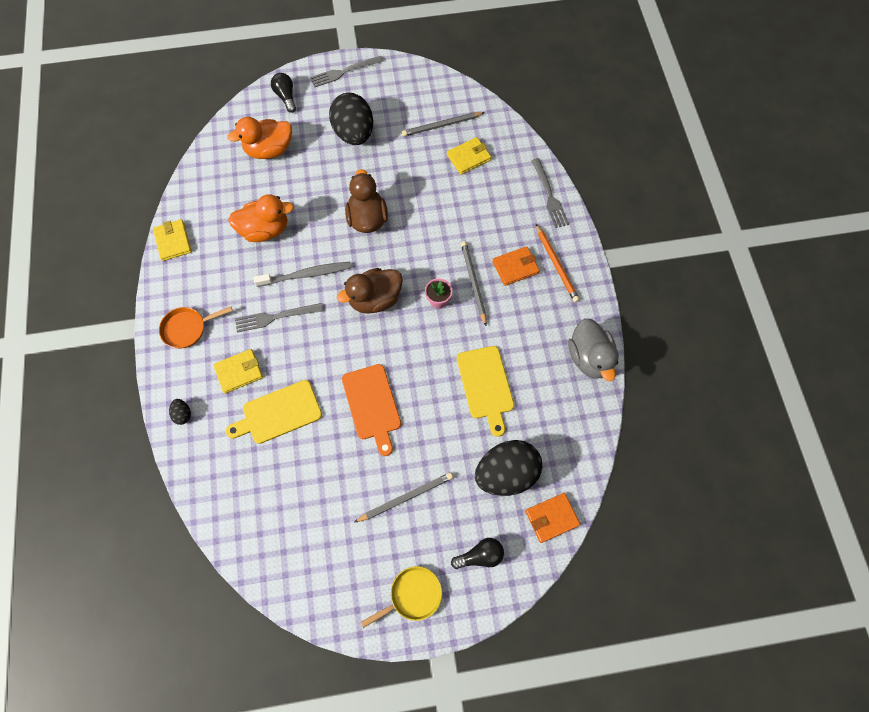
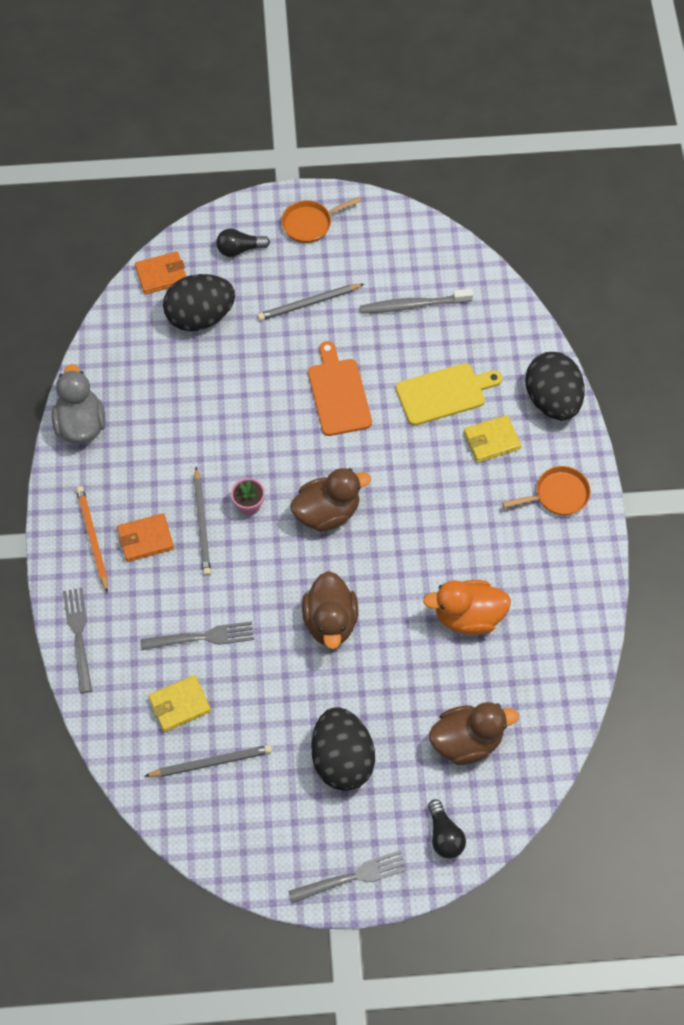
camera: 175 degrees left, 5 degrees down
(173, 241) = (589, 610): yellow wallet -> none
(183, 414) = (552, 400): black egg -> black egg, size x2.50
(269, 150) = (467, 741): orange duck -> brown duck
(275, 317) = (451, 500): grey fork -> grey fork (203, 637)
(306, 275) = (413, 550): grey toothbrush -> grey toothbrush (413, 305)
(412, 595) = (310, 223): yellow pan -> orange pan
(485, 385) = (207, 404): yellow cutting board -> none

